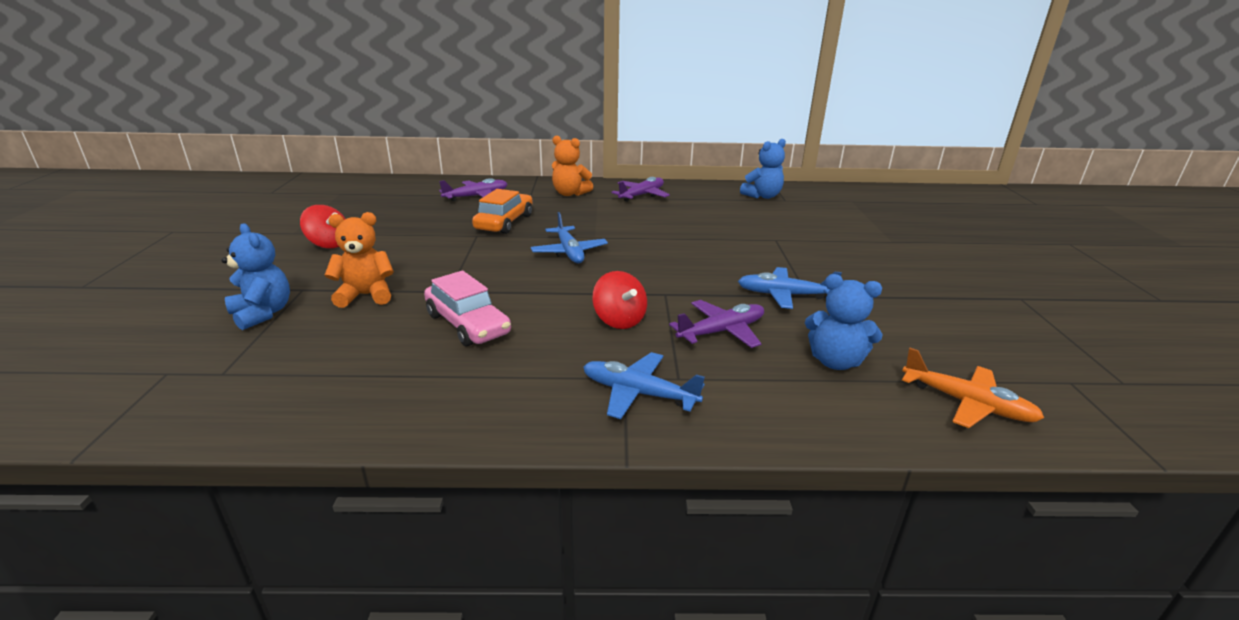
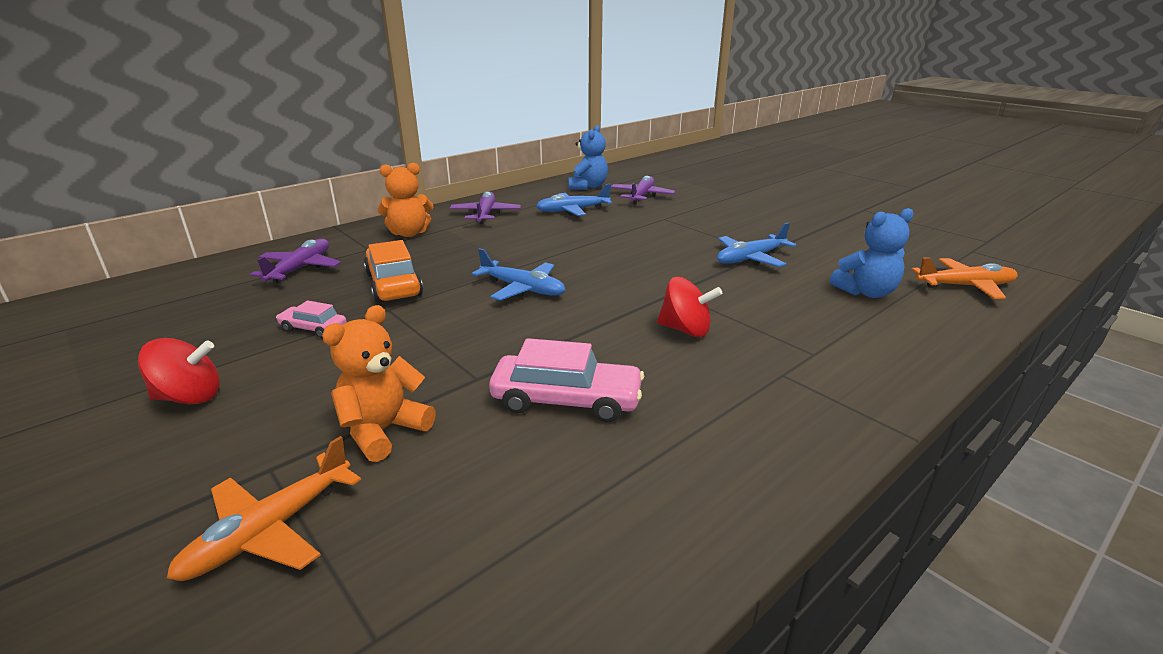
camera: 40 degrees left, 0 degrees up
(263, 313) = (271, 530): blue teddy bear -> orange plane
(426, 232) = (313, 329): none -> pink car
(639, 393) = (816, 380): blue plane -> blue plane (573, 210)
(721, 332) = (768, 304): purple plane -> purple plane (641, 196)

